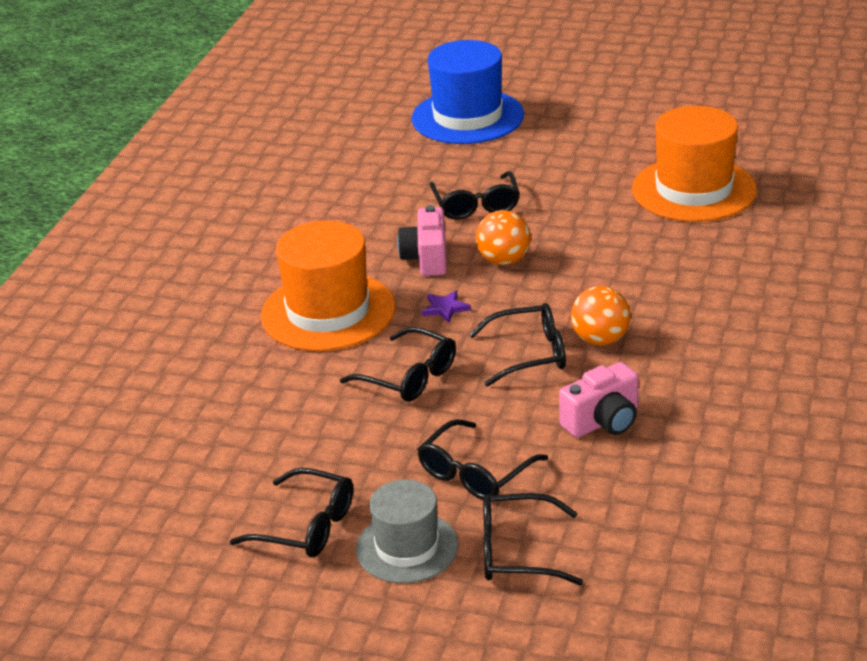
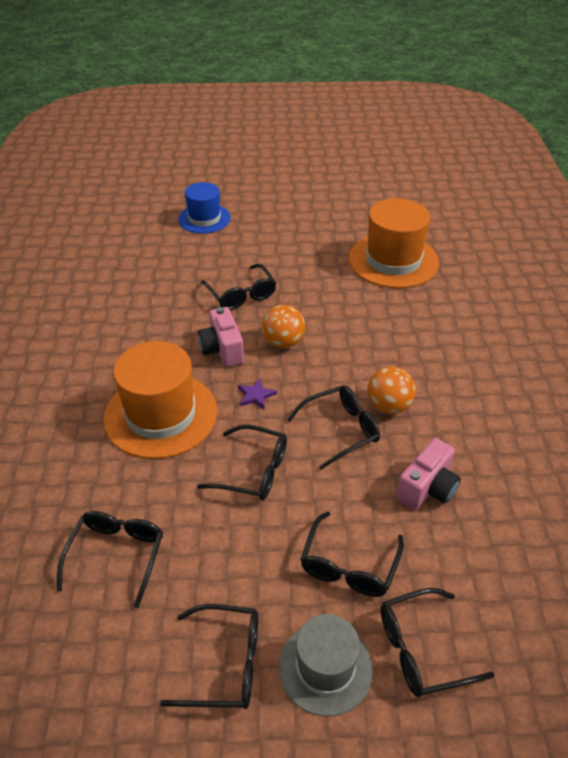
camera: 20 degrees left, 10 degrees up
(232, 425) = (116, 555): none -> black glasses
(467, 117) = (204, 219): blue hat -> blue hat, size x0.62

